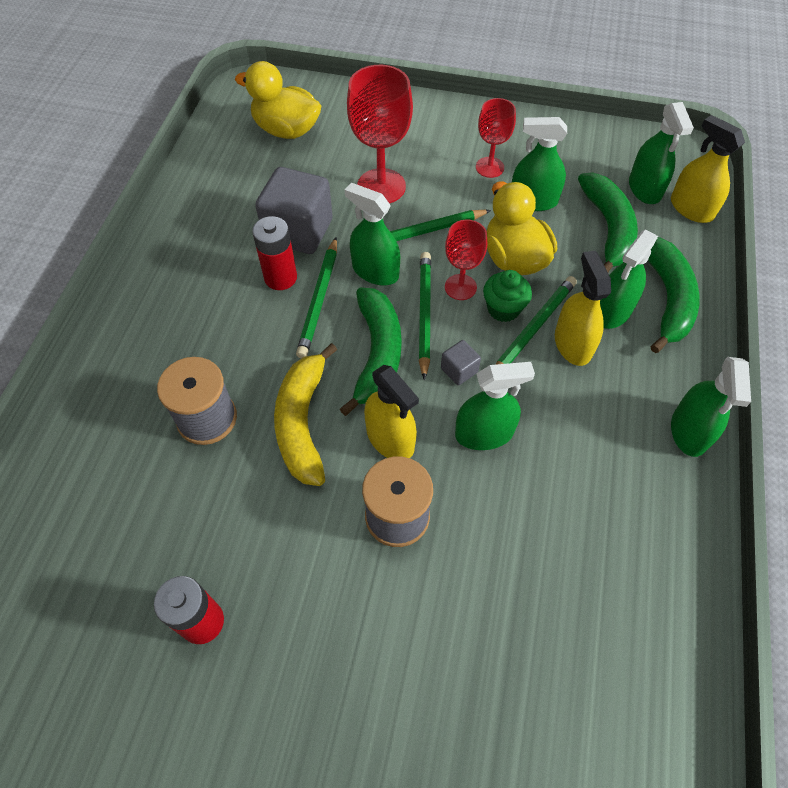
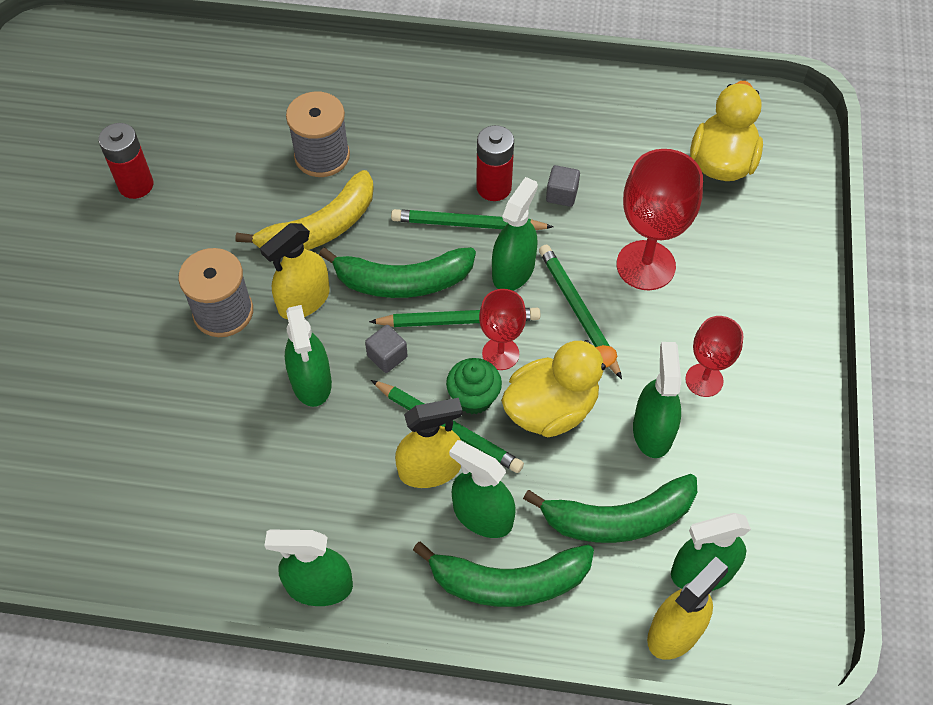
camera: 85 degrees right, 0 degrees up
(298, 231) = (562, 194): grey cube -> grey cube, size x0.45
(303, 422) = (320, 228): yellow banana -> yellow banana turned 150 degrees clockwise

